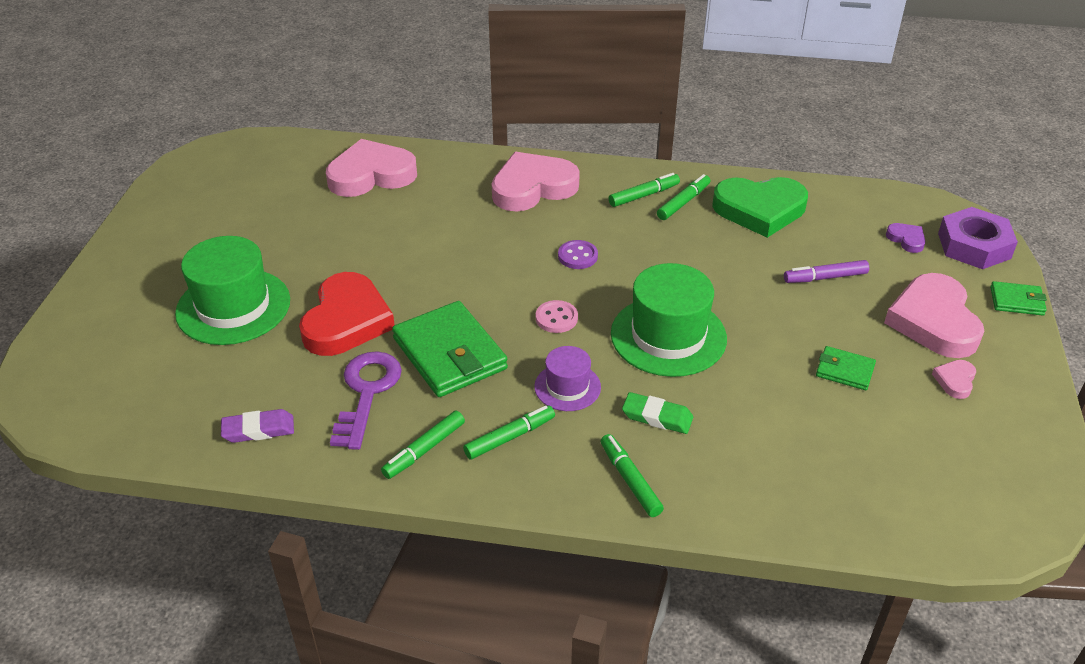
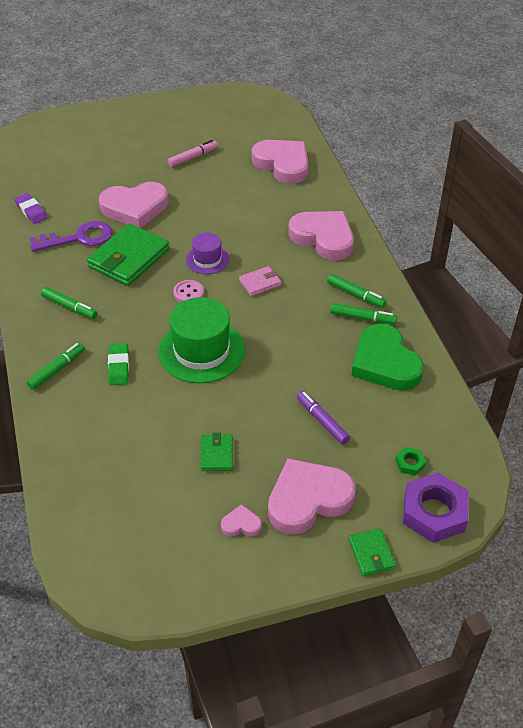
camera: 65 degrees right, 5 degrees up
(233, 306) = (122, 163): green hat -> none
(285, 240) = (193, 157): none -> pink marker
(346, 321) = (135, 208): red heart -> pink heart
(424, 450) = (44, 276): green marker -> none
(567, 387) = (125, 318): purple hat -> purple hat (207, 259)
(577, 256) = (260, 283): purple button -> pink wallet
(906, 239) = (410, 463): purple heart -> green nut

